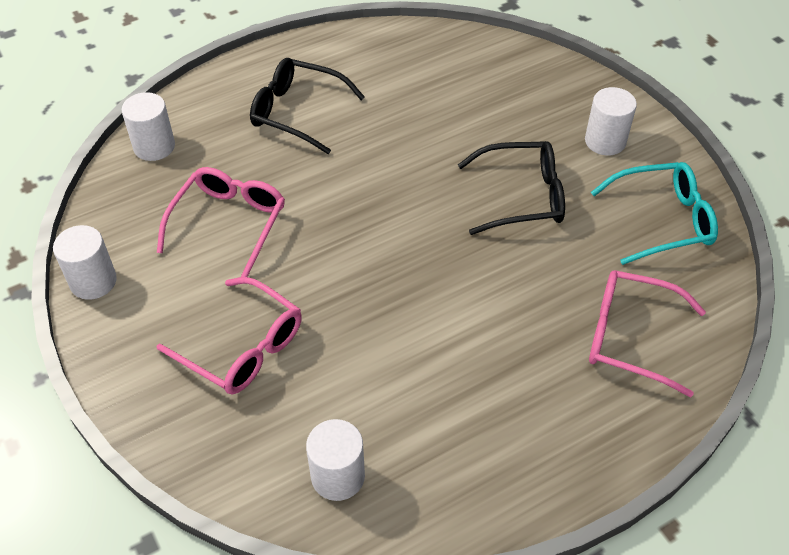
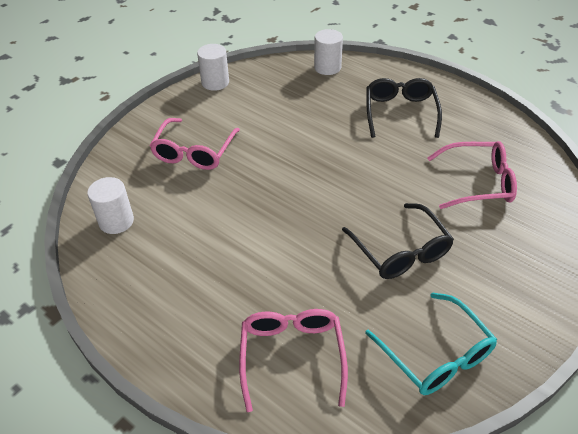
camera: 70 degrees right, 5 degrees down
(228, 223) = (285, 115): pink glasses -> pink glasses (478, 182)
(605, 141) = (504, 291): white cylinder -> none

